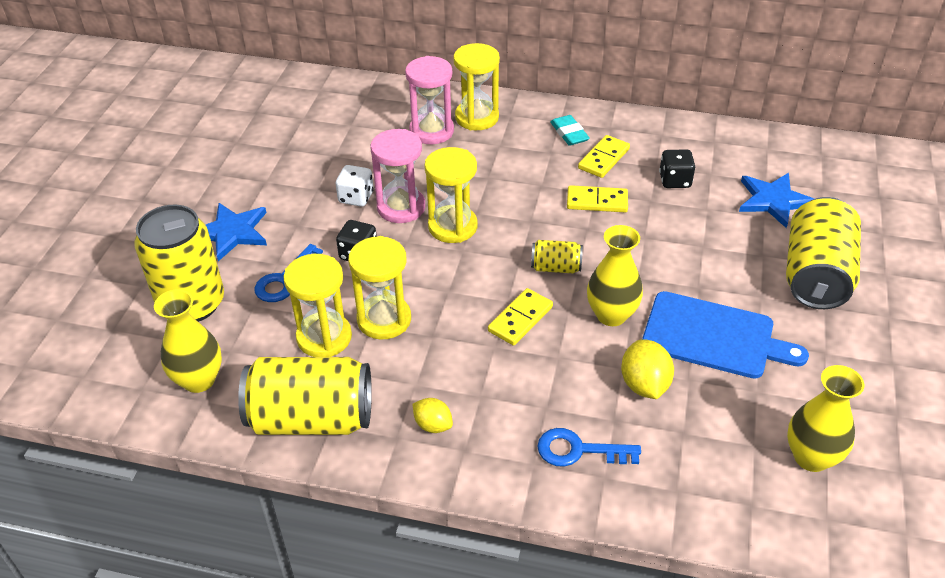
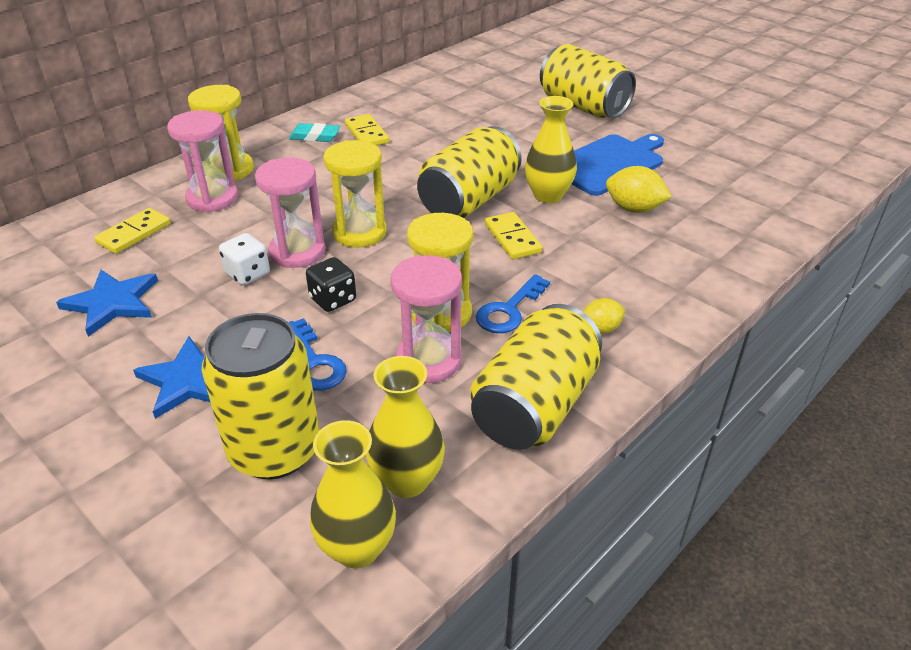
camera: 60 degrees left, 5 degrees down
(324, 337) = (428, 361): yellow hourglass -> pink hourglass
(556, 267) = (469, 200): yellow can -> yellow can, size x2.10
(578, 450) = (681, 263): blue key -> blue key (509, 310)
(597, 201) = (413, 155): yellow domino -> yellow domino (134, 233)
(675, 181) = (429, 116): black dice -> none
(773, 200) = (495, 91): blue star -> blue star (112, 303)
(811, 457) = (747, 172): yellow vase -> yellow vase (357, 548)

